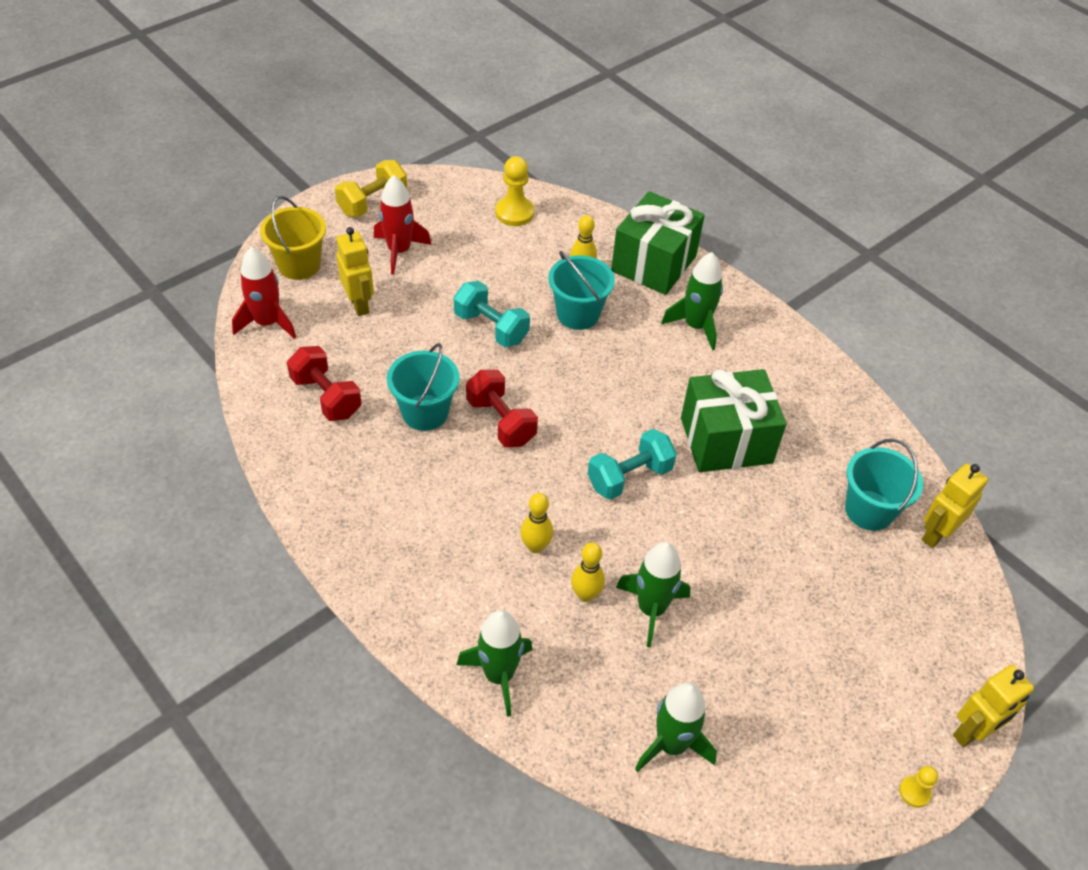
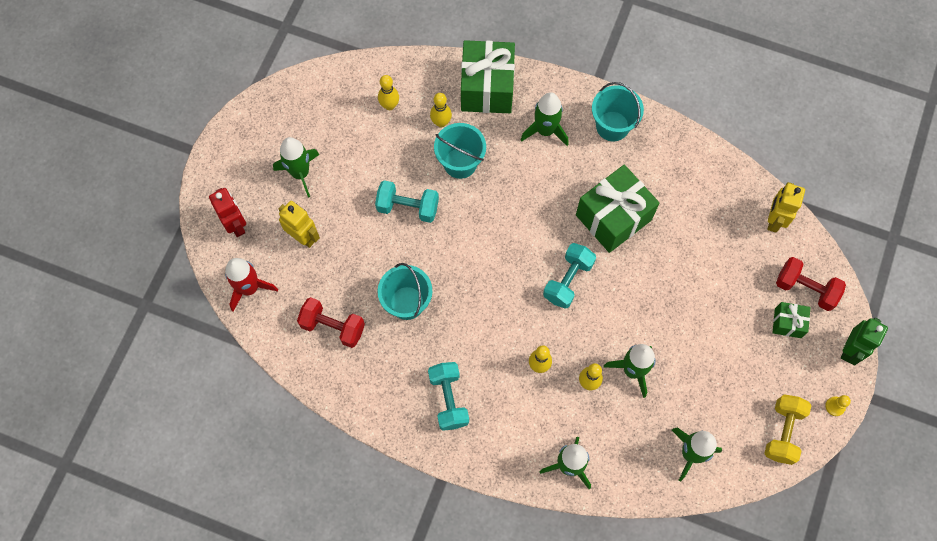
camera: 25 degrees left, 20 degrees up
(299, 265) = (236, 225): yellow bucket -> red robot
(373, 203) = (251, 137): yellow dumbbell -> yellow dumbbell (783, 432)
(399, 251) = (300, 173): red rocket -> green rocket
(402, 529) = (448, 399): none -> turquoise dumbbell
(501, 421) = (461, 282): red dumbbell -> red dumbbell (805, 289)
(514, 213) = (361, 92): yellow pawn -> none
(536, 235) = (389, 105): none -> yellow bowling pin
(869, 510) = (726, 224): turquoise bucket -> turquoise bucket (612, 126)
(895, 657) = (787, 323): none -> green gift
(972, 732) = (850, 350): yellow robot -> green robot

